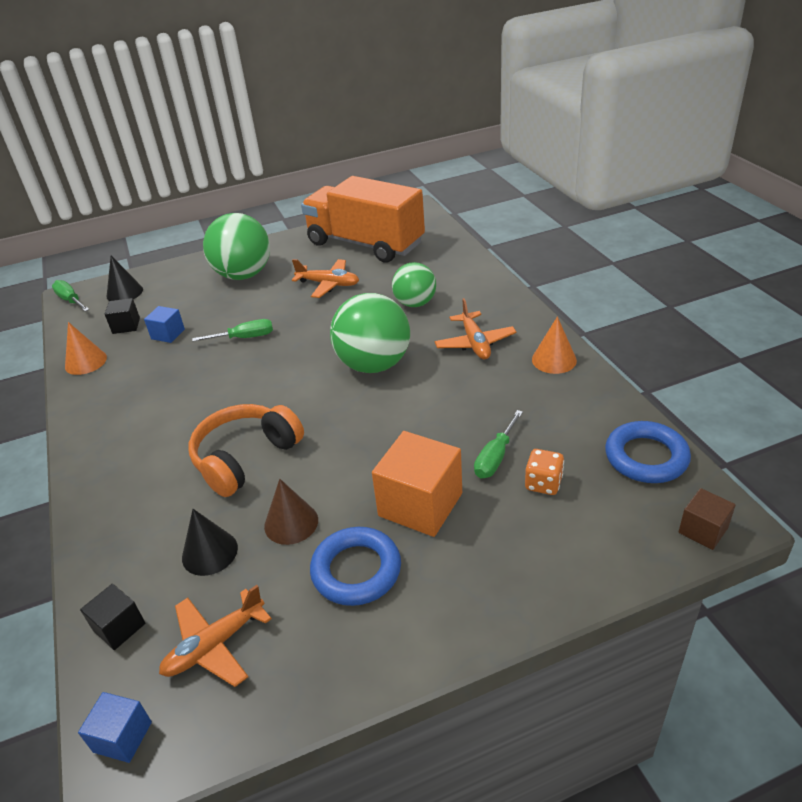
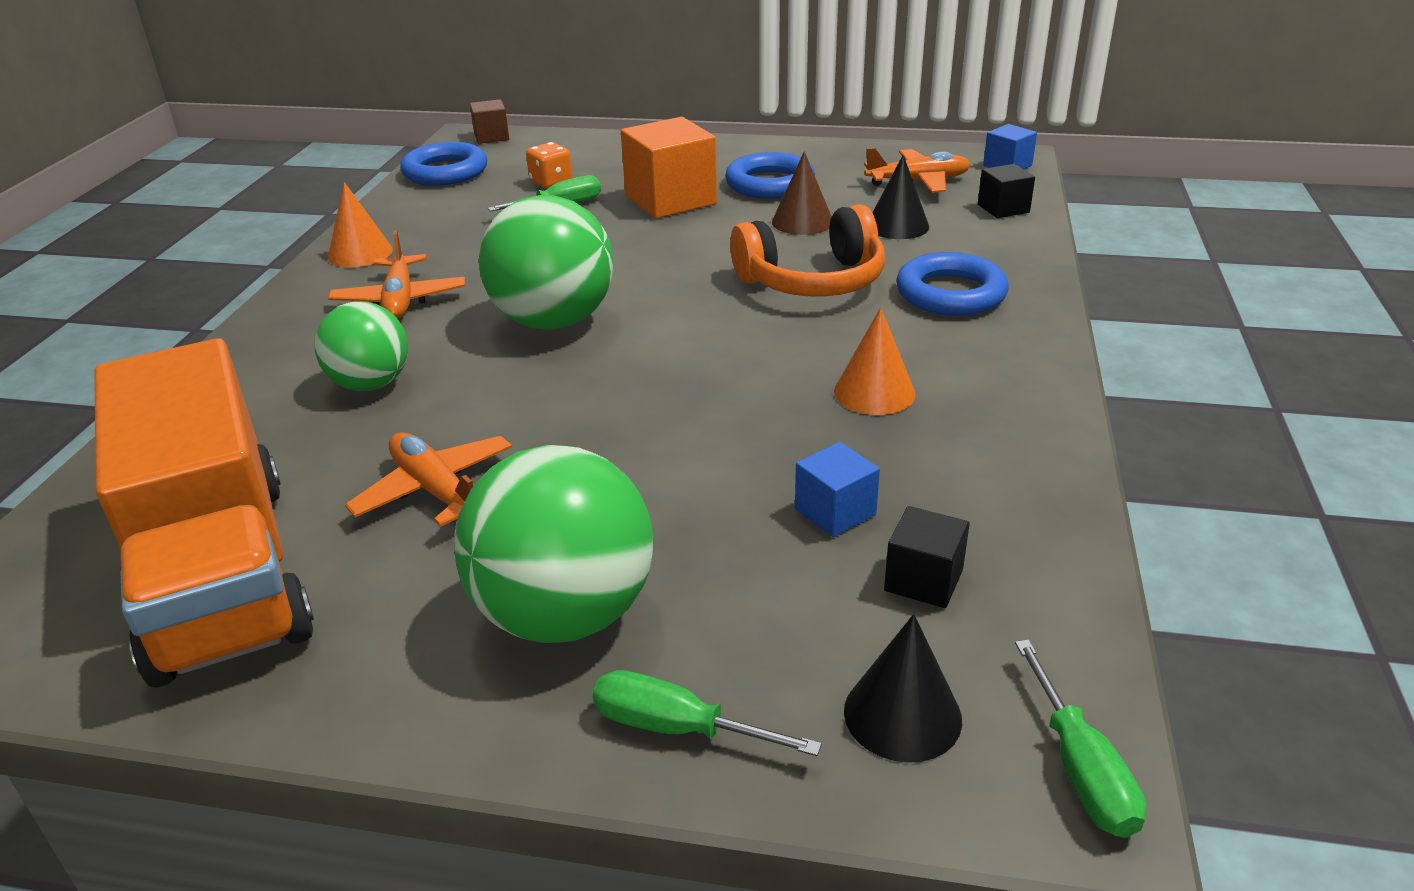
camera: 150 degrees left, 5 degrees down
(86, 362) = (1032, 516): orange cone -> orange cone (874, 392)
(146, 484) = (950, 293): none -> blue ring
(244, 338) = (694, 439): green screwdriver -> green screwdriver (677, 728)
(475, 343) = (400, 299): orange plane -> orange plane turned 150 degrees clockwise

